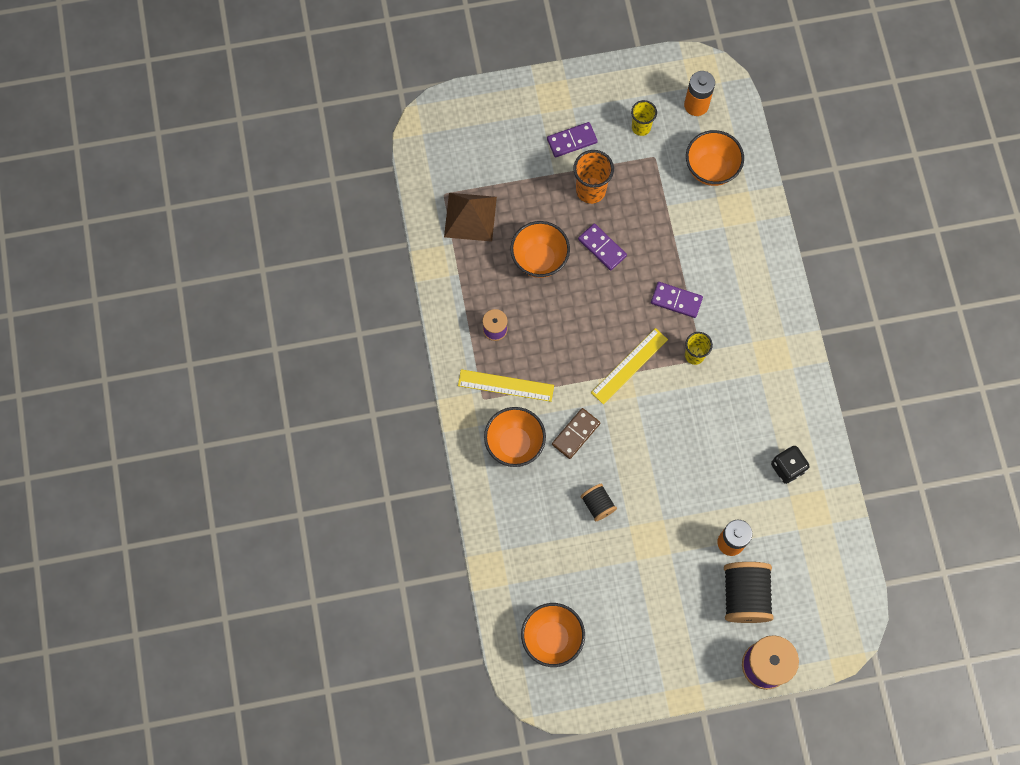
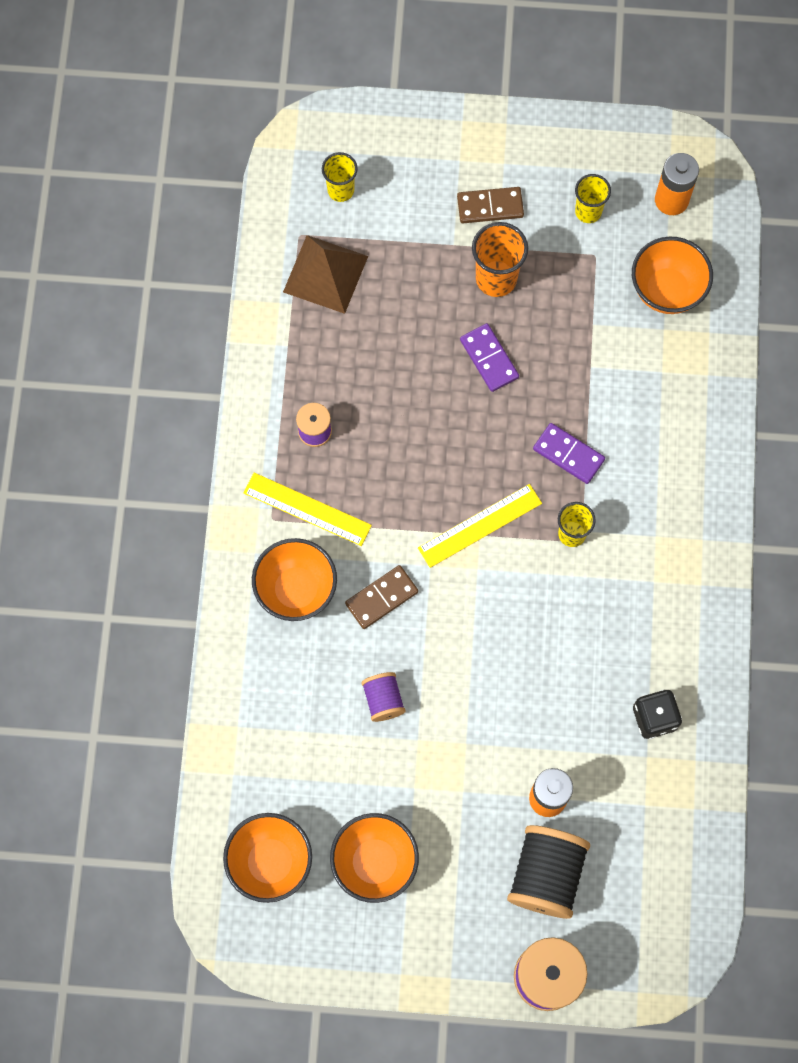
camera: 15 degrees right, 0 degrees up
(464, 155) = (340, 190): none -> yellow cup
(539, 259) = (401, 353): orange bowl -> orange bowl (374, 862)
(572, 141) = (490, 207): purple domino -> brown domino
(597, 504) = (383, 700): black spool -> purple spool

